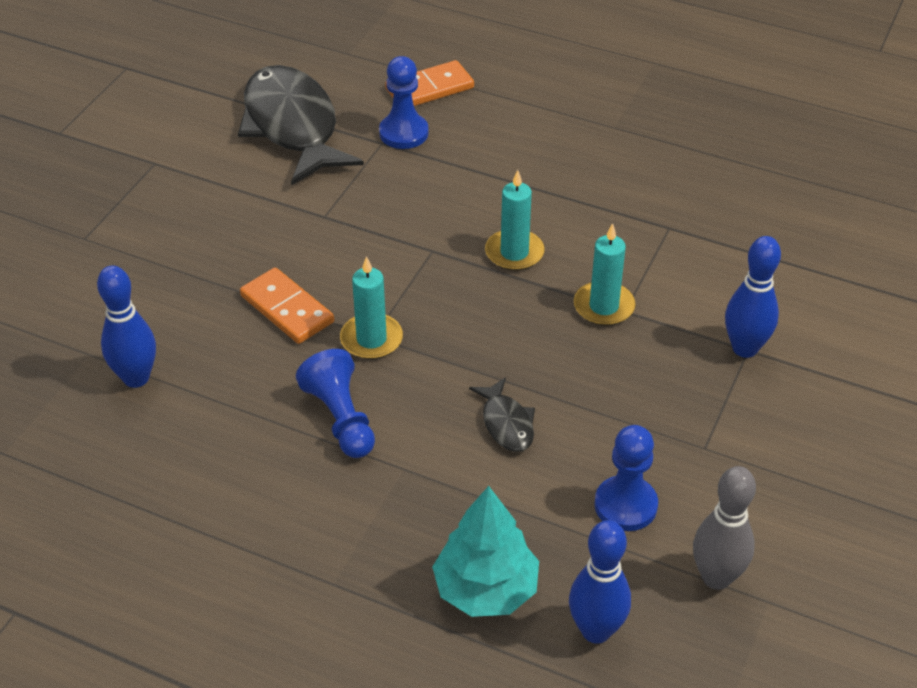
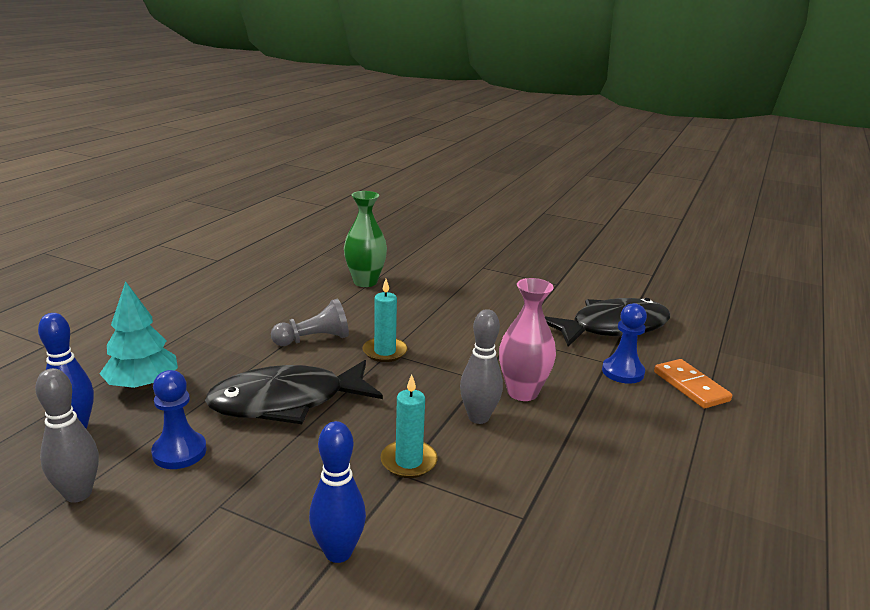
camera: 90 degrees right, 20 degrees down
(136, 378) = (365, 282): blue bowling pin -> green vase
(287, 309) = (418, 323): orange domino -> none
(341, 418) = (314, 339): blue pawn -> grey pawn
(457, 216) = (522, 392): none -> pink vase
(506, 423) = (287, 402): black fish -> black fish, size x2.25
(514, 253) = (478, 417): turquoise candle -> grey bowling pin

